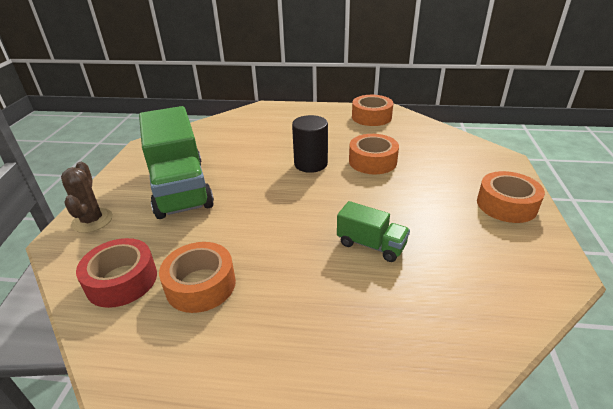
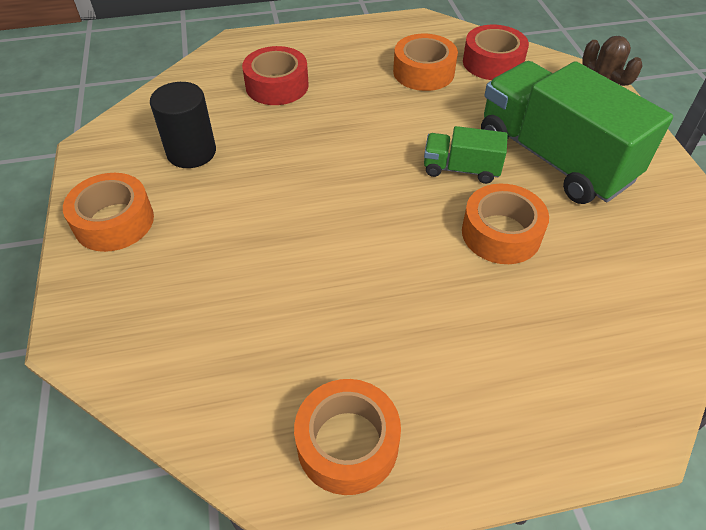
camera: 160 degrees right, 15 degrees up
(310, 164) = (408, 243): black cylinder -> black cylinder (191, 152)
(367, 304) = (277, 86): none -> red tape
(371, 245) = (283, 134): green truck -> green truck (461, 169)
(372, 161) = (310, 272): orange tape -> orange tape (501, 233)

